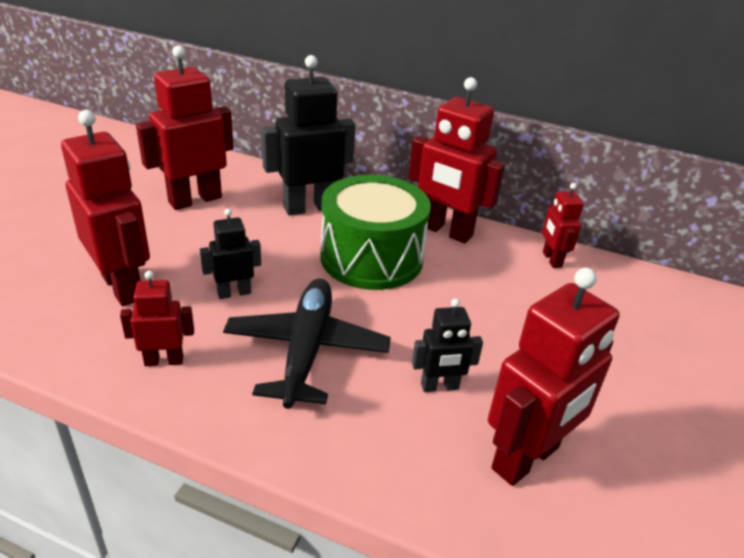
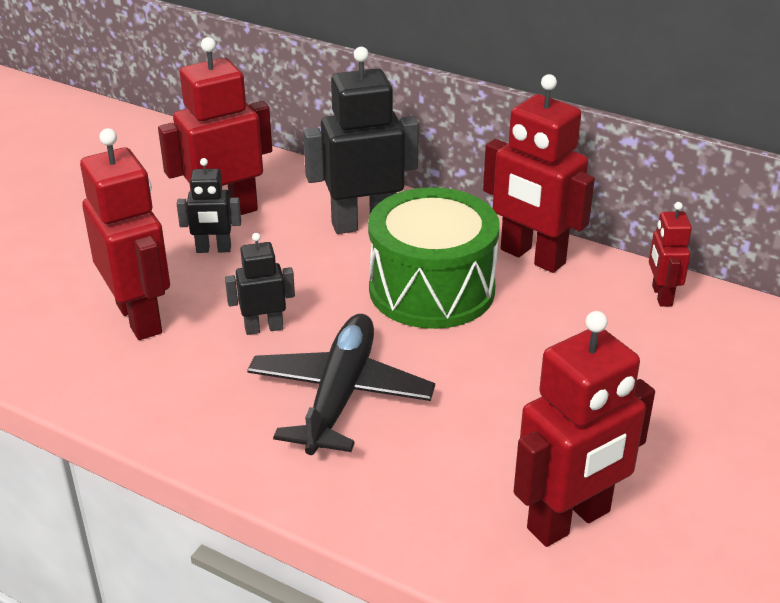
camera: 10 degrees right, 0 degrees up
(164, 360) = (182, 401): red robot -> none
(439, 387) = (486, 441): black robot -> black robot (213, 249)

